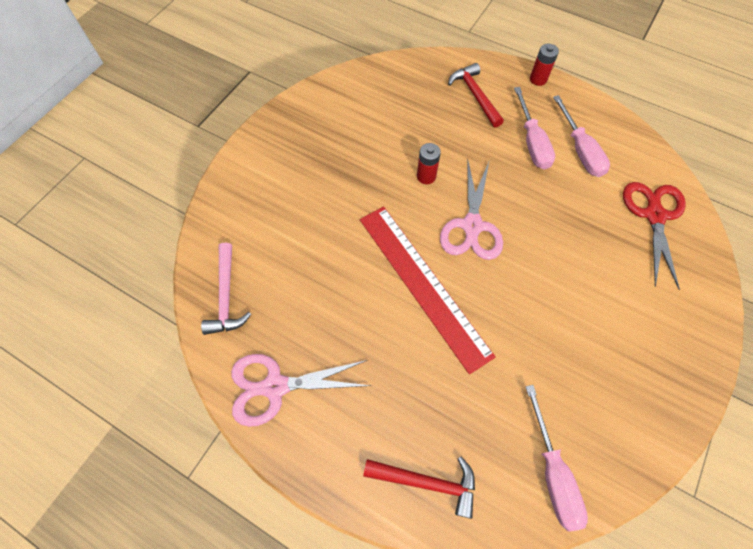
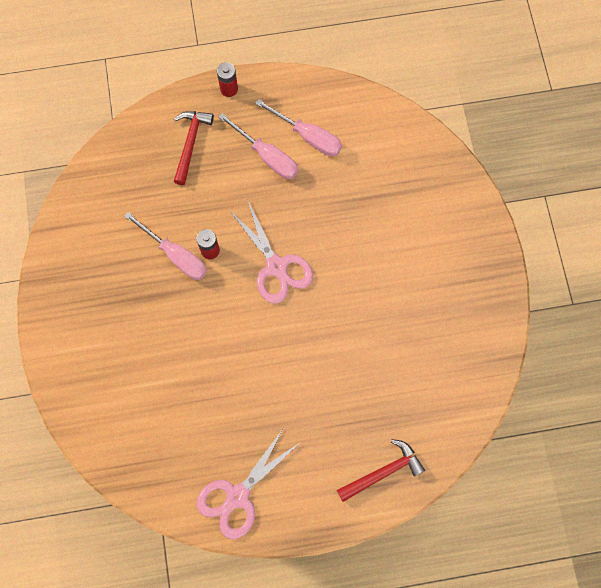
camera: 40 degrees left, 10 degrees up
(226, 296) = (144, 465): pink hammer -> none
(423, 284) = (277, 341): red ruler -> none
(475, 95) = (190, 144): red hammer -> red hammer turned 75 degrees clockwise
(553, 473) = (452, 402): pink screwdriver -> pink screwdriver (176, 255)
(654, 215) = (397, 156): red scissors -> none

